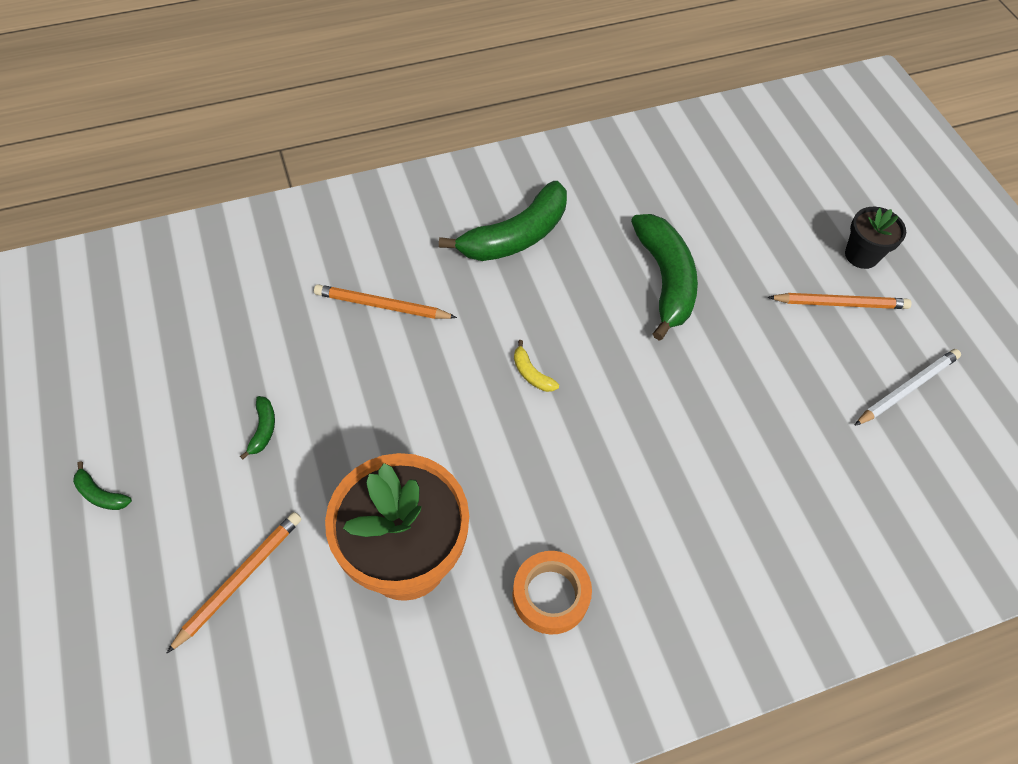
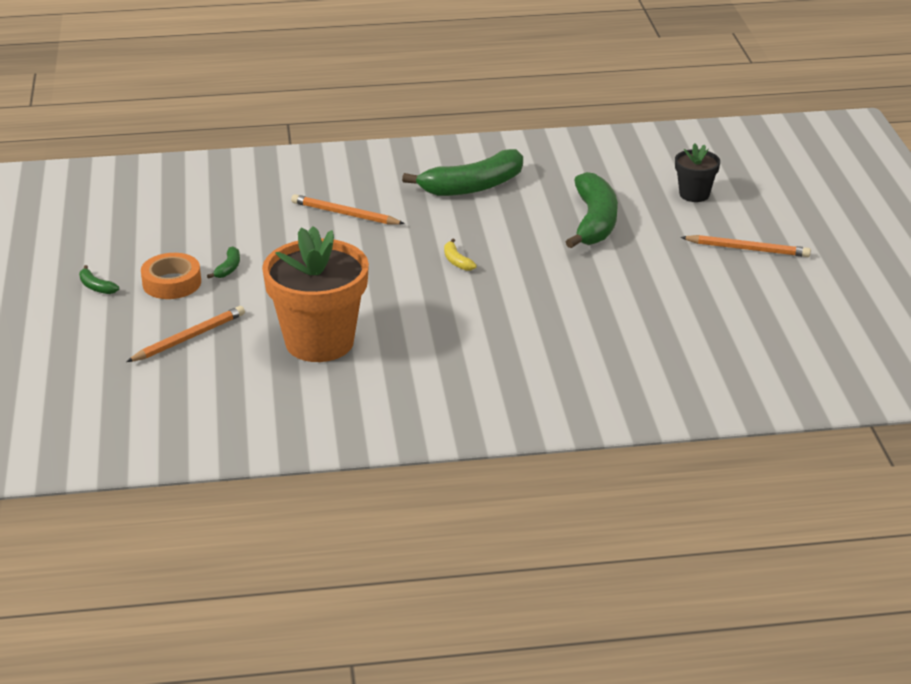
camera: 15 degrees right, 25 degrees down
(550, 595) = (427, 372): orange tape -> orange tape (172, 283)
(861, 255) = (782, 224): black flower pot -> black flower pot (694, 194)
(907, 389) = (784, 301): white pencil -> none

